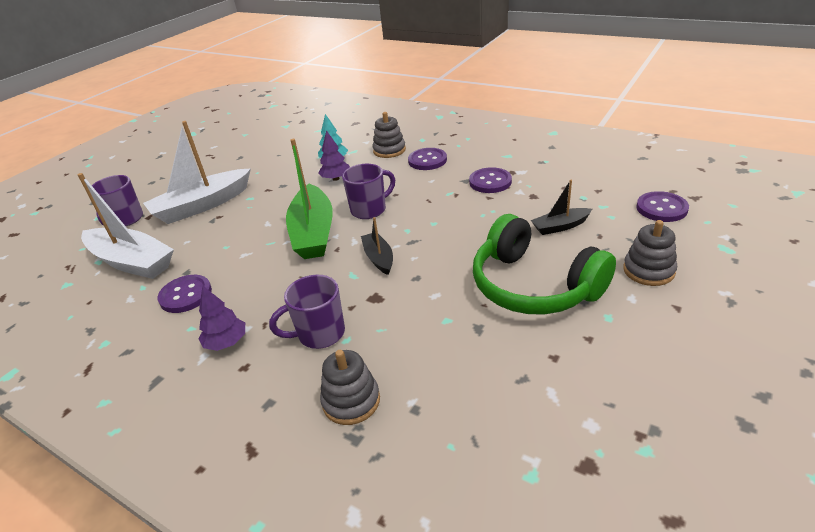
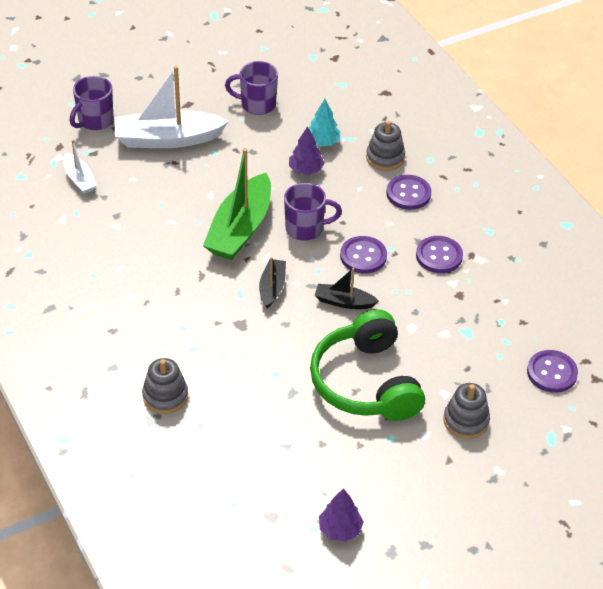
camera: 25 degrees right, 10 degrees up
(132, 262) = (79, 179): white boat -> white boat, size x0.51
(185, 295) = (104, 240): purple button -> purple button (363, 256)
(226, 343) = (111, 303): purple tree -> purple tree (340, 529)
(320, 334) = (179, 333): purple mug -> purple mug (257, 105)
(560, 226) = (445, 341): black boat -> black boat (344, 302)

